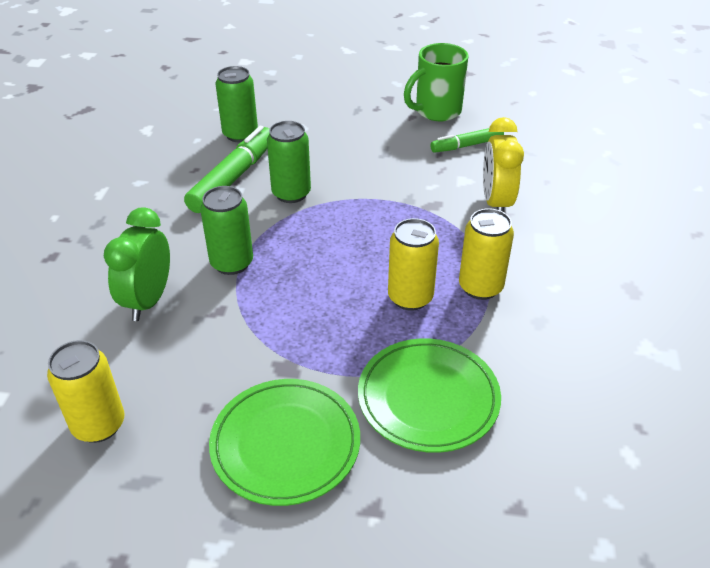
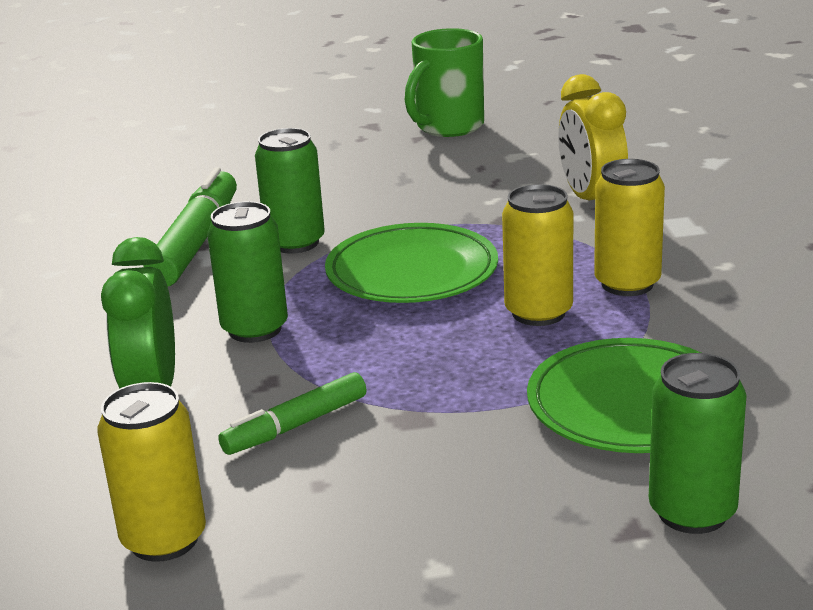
camera: 15 degrees left, 15 degrees down
(240, 134) = (176, 197): green can -> green can (692, 512)
(285, 444) = (464, 494): green plate -> green plate (412, 272)
(466, 145) = (513, 153): green marker -> green marker (295, 425)

